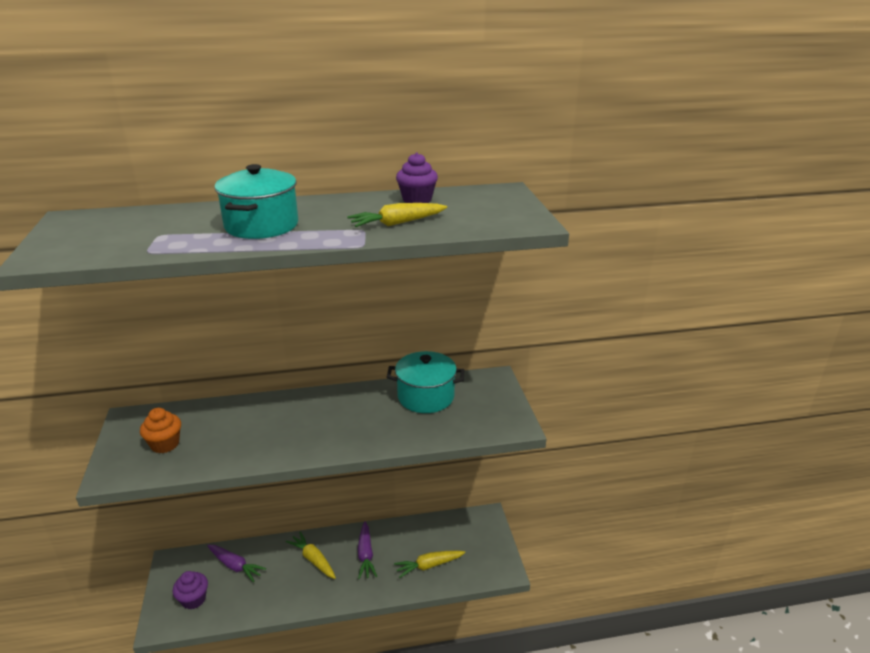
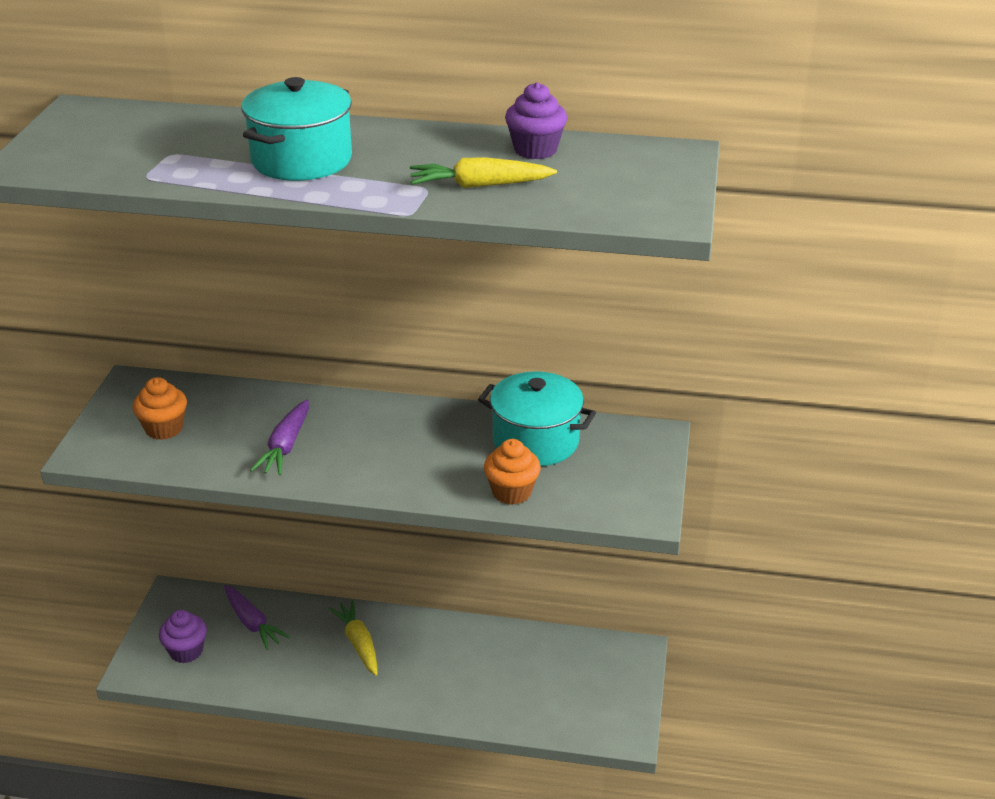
camera: 20 degrees right, 5 degrees up
(365, 554) = (433, 656): purple carrot -> purple carrot (286, 446)
(428, 432) = (512, 492): none -> orange cupcake
(429, 565) = (517, 696): yellow carrot -> none

